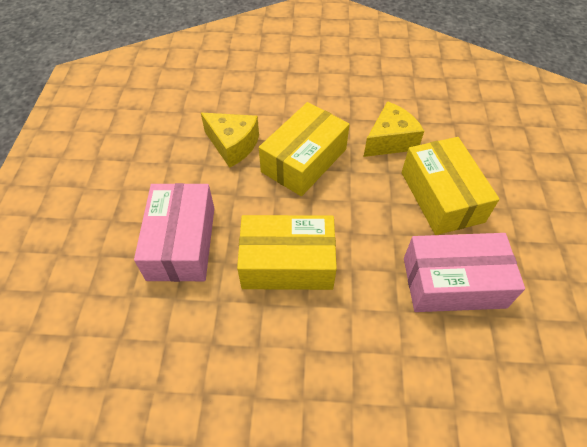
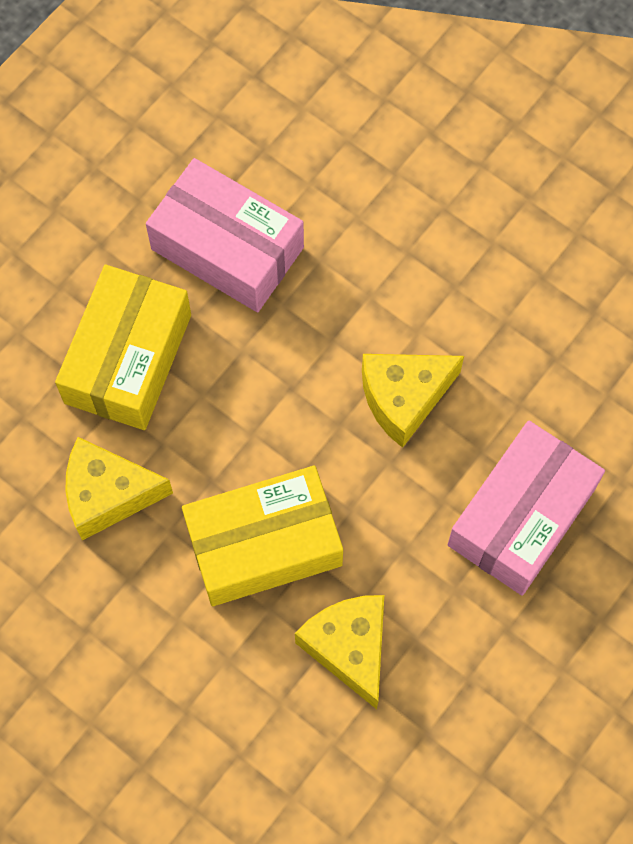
camera: 145 degrees left, 15 degrees up
(287, 263) = (404, 398): yellow box -> yellow cheese

